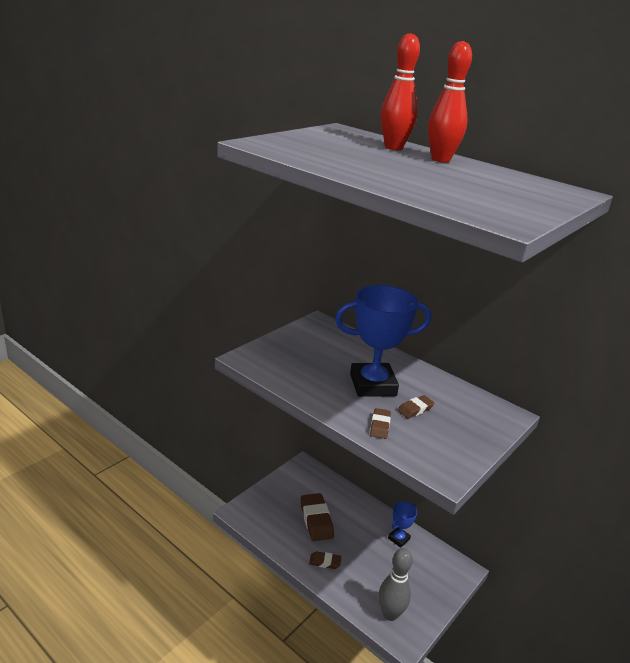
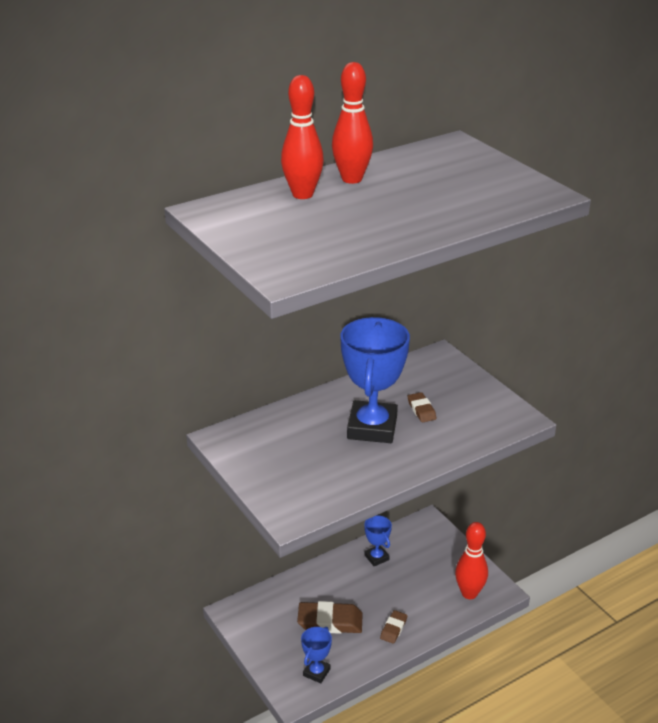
camera: 70 degrees left, 5 degrees up
(264, 520) = (316, 672): none -> blue trophy
(380, 426) = (445, 440): brown eraser -> none
(390, 614) = (469, 593): grey bowling pin -> red bowling pin

